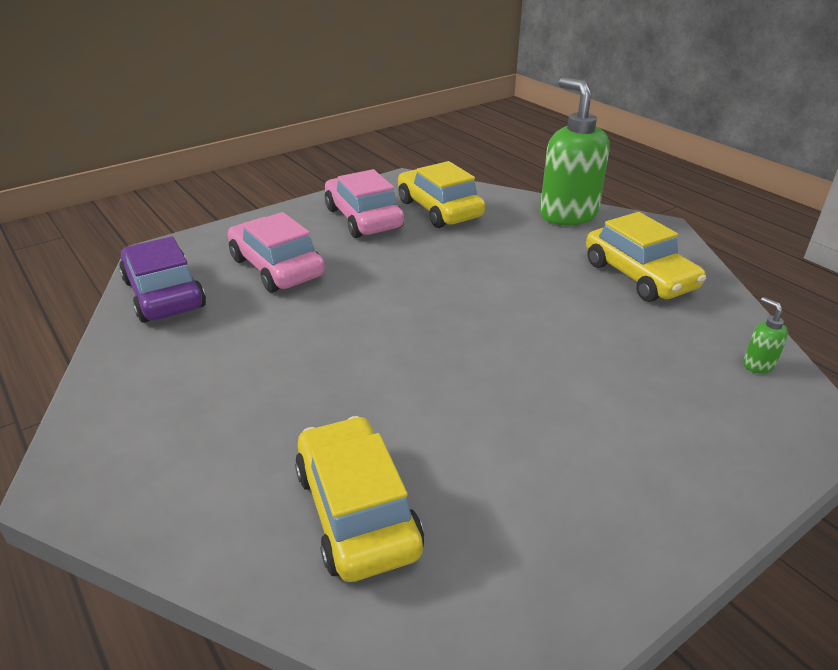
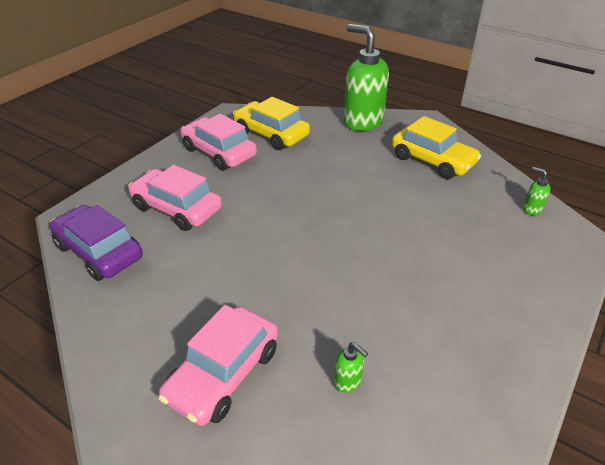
camera: 20 degrees left, 5 degrees up
(212, 457) = (223, 374): none -> pink car
(357, 511) = (348, 381): yellow car -> green soap dispenser

